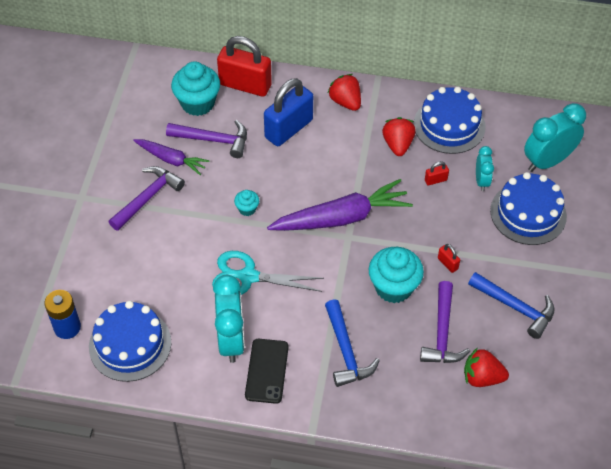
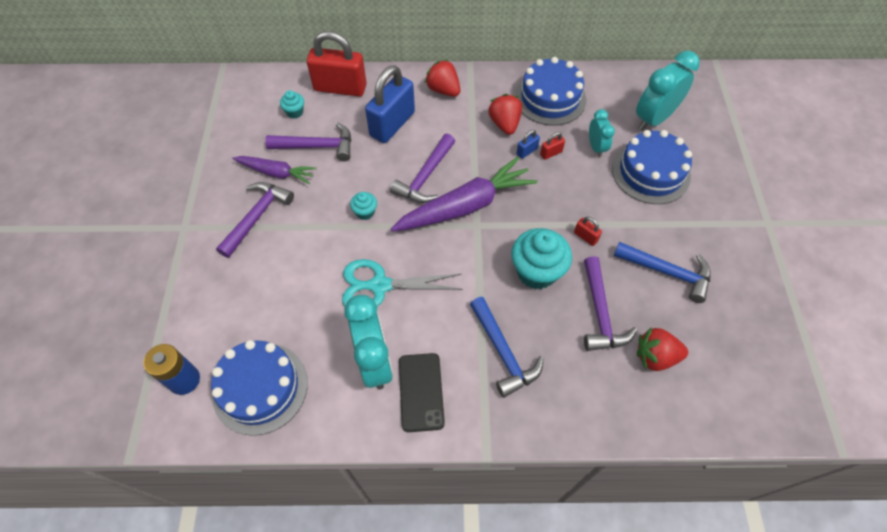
camera: 10 degrees left, 5 degrees up
(197, 103) = (295, 112): turquoise cupcake -> turquoise cupcake, size x0.48
(310, 184) = (425, 177): none -> purple hammer
(412, 175) = (527, 151): none -> blue padlock

